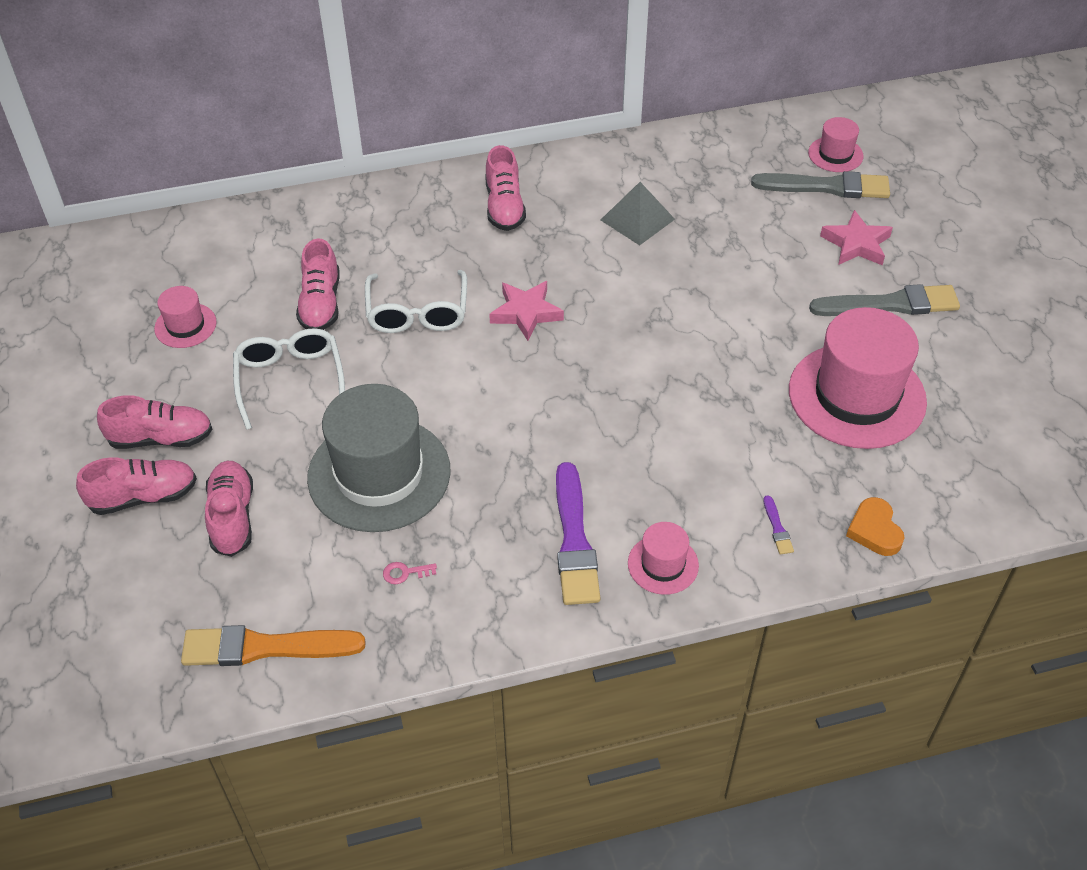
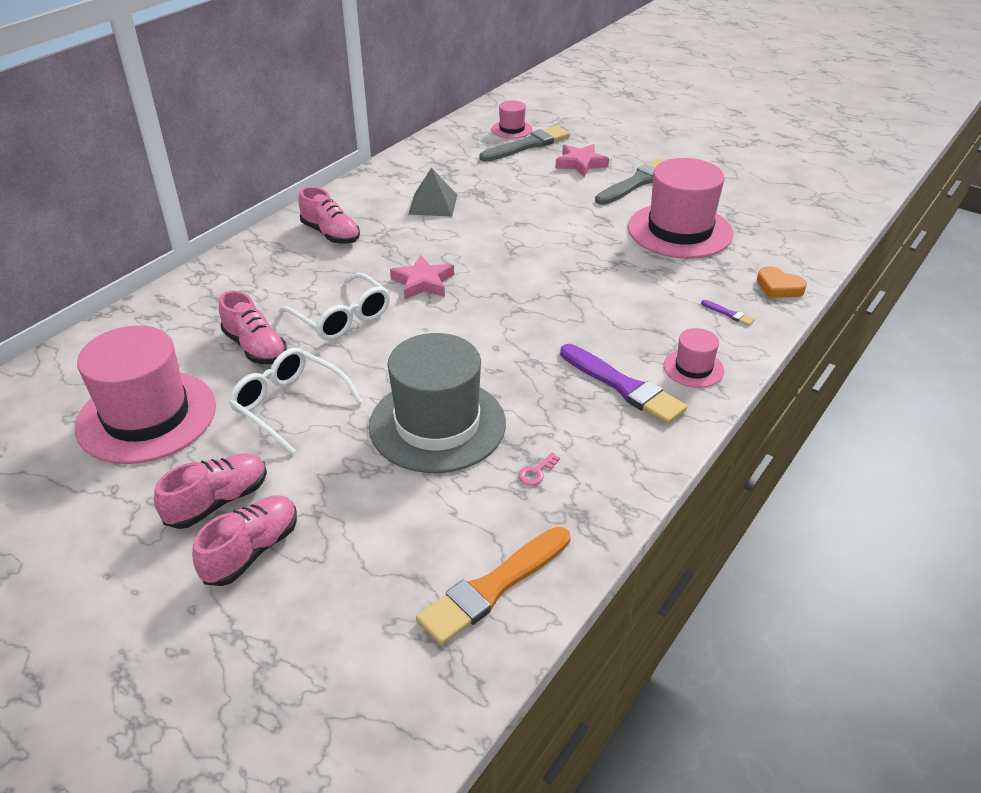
camera: 40 degrees left, 10 degrees down
(185, 325) = (147, 416): pink hat -> pink hat, size x2.12
(232, 517) = (352, 518): pink shoe -> none

